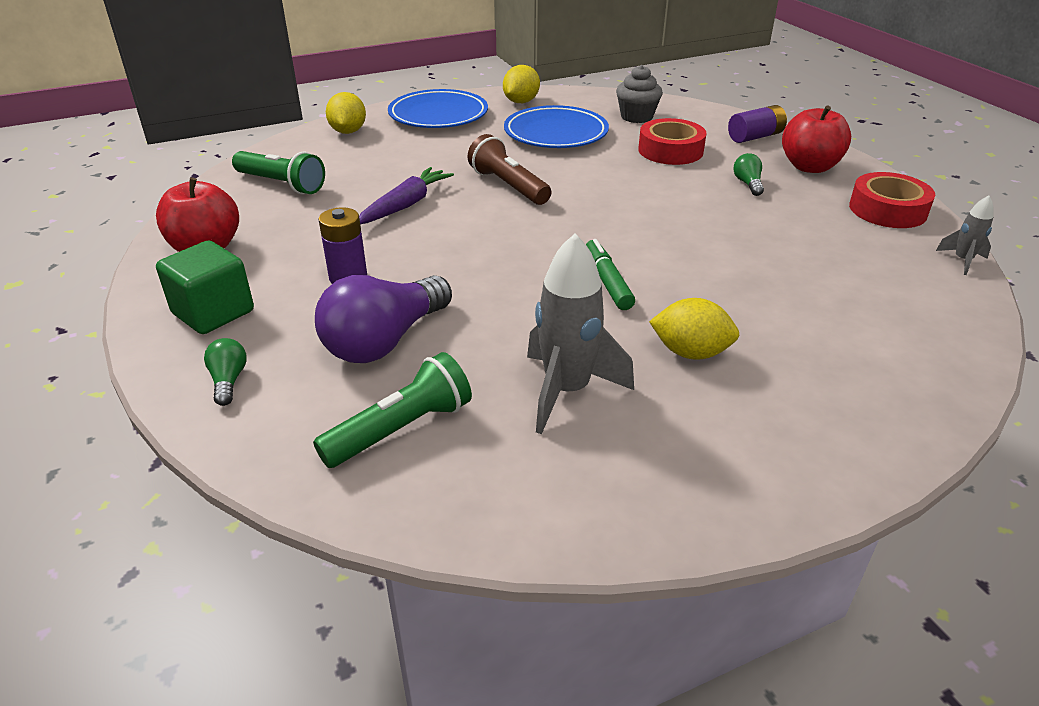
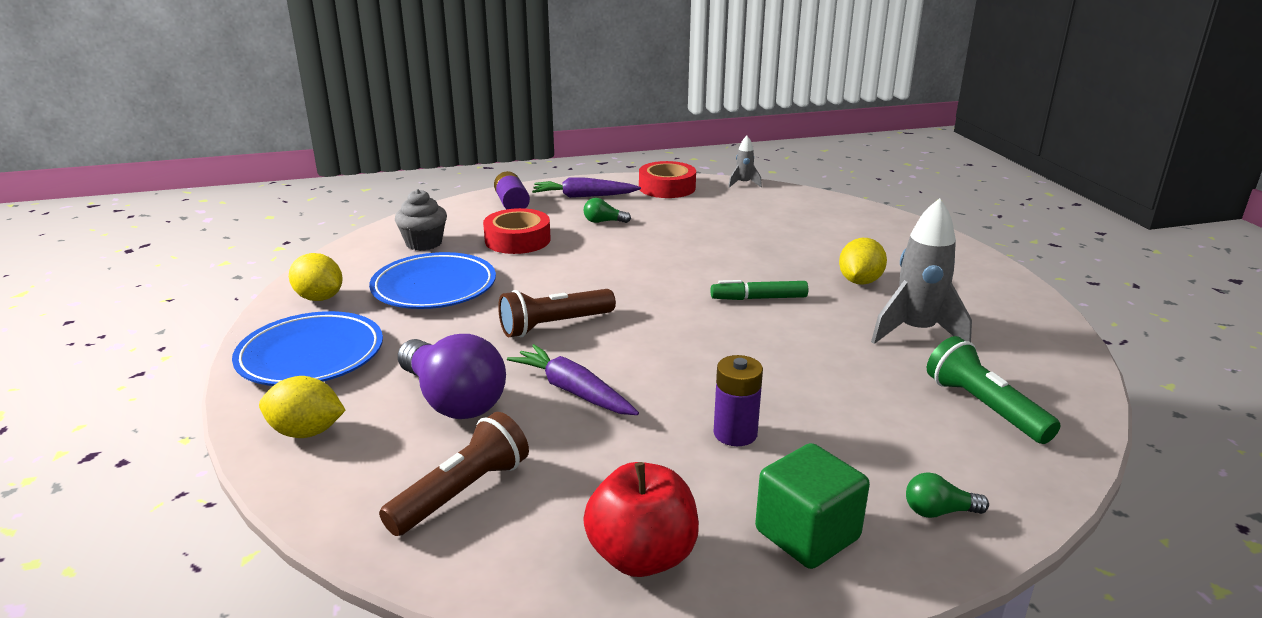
camera: 80 degrees left, 10 degrees down
(281, 184) = (462, 492): green flashlight -> brown flashlight
(385, 341) = (856, 412): purple light bulb -> purple light bulb (453, 400)
(809, 167) = (584, 196): red apple -> purple carrot

